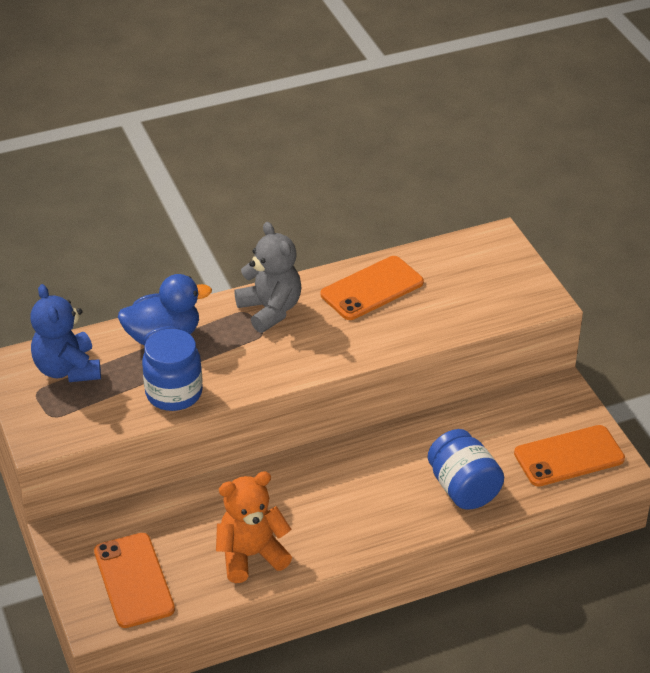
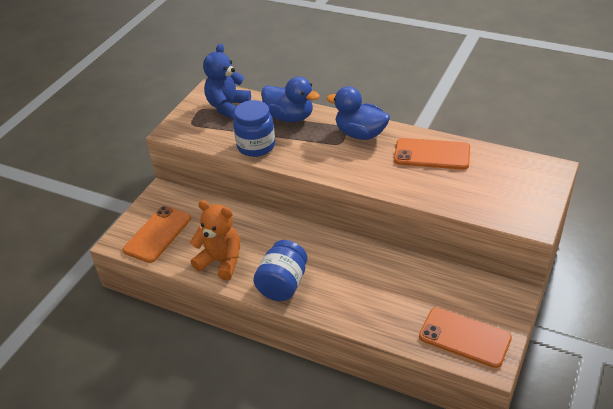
camera: 50 degrees right, 0 degrees up
(270, 310) = (360, 134): grey teddy bear -> blue duck
(463, 488) = (374, 309): blue jar -> blue jar (283, 284)

